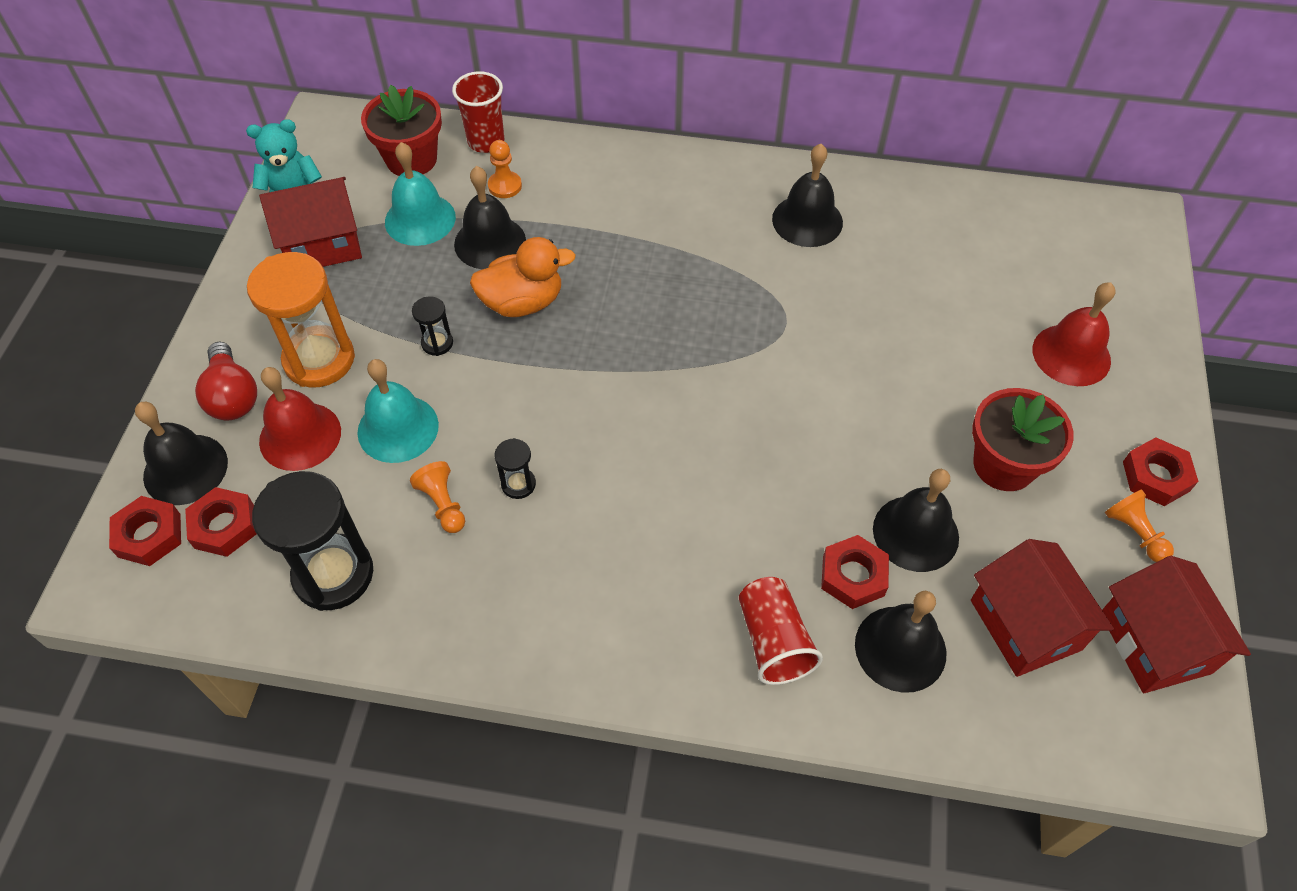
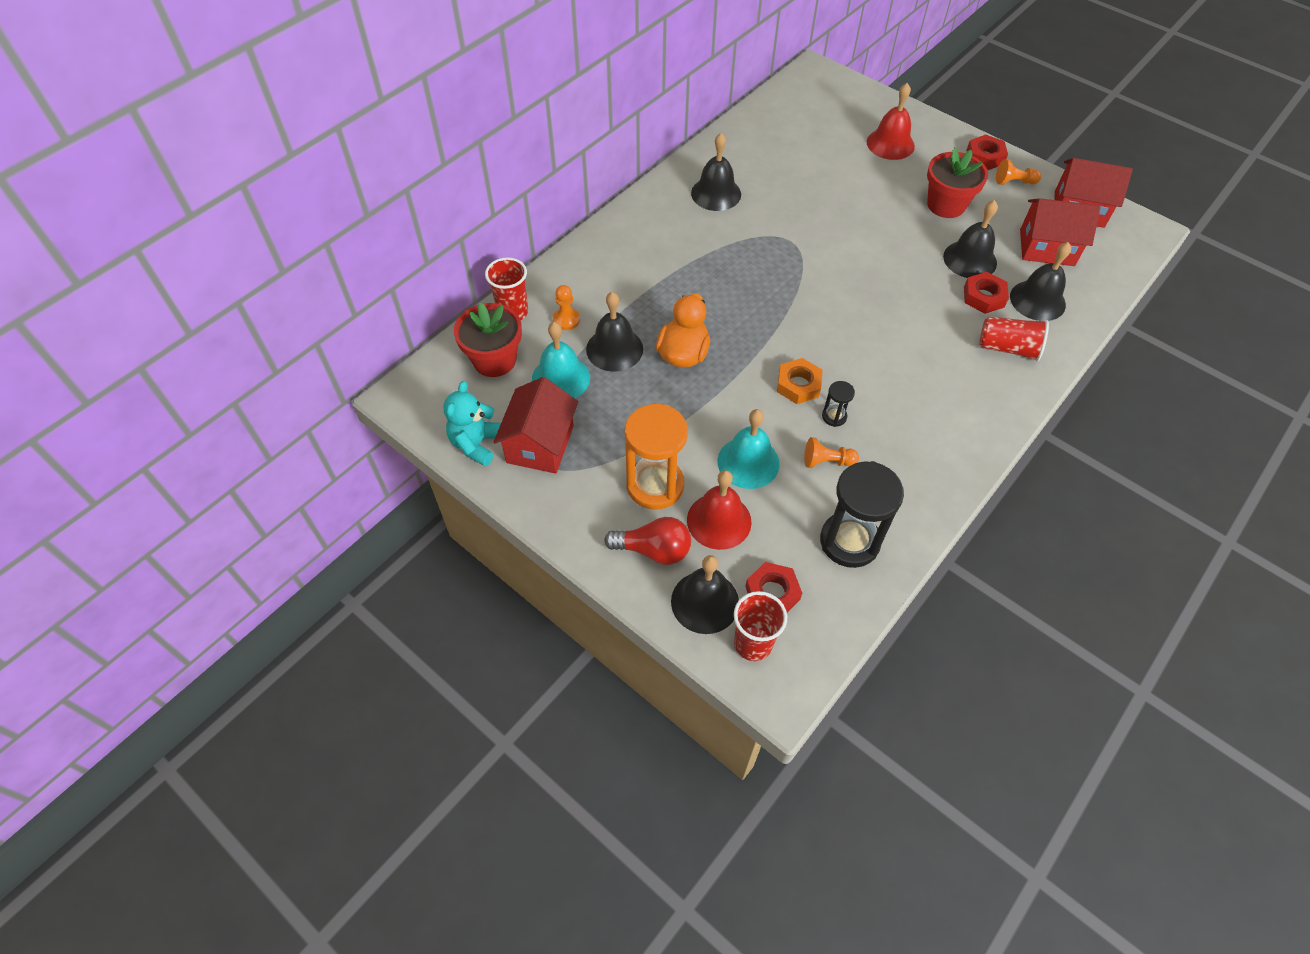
camera: 60 degrees left, 0 degrees up
(149, 535) = (753, 643): red nut -> red cup
(437, 343) = (687, 413): black hourglass -> none
(546, 428) = (798, 385): none -> orange nut

